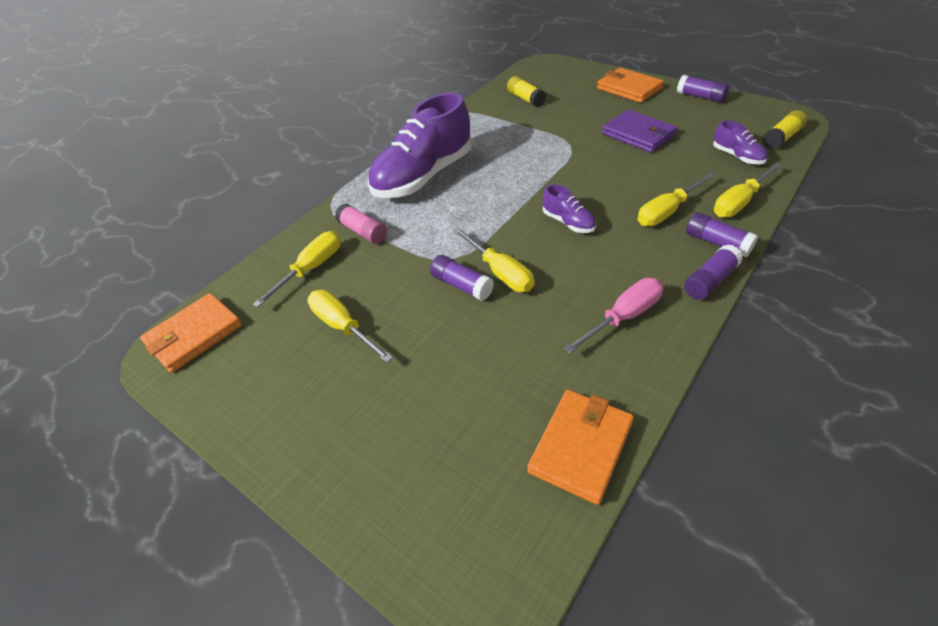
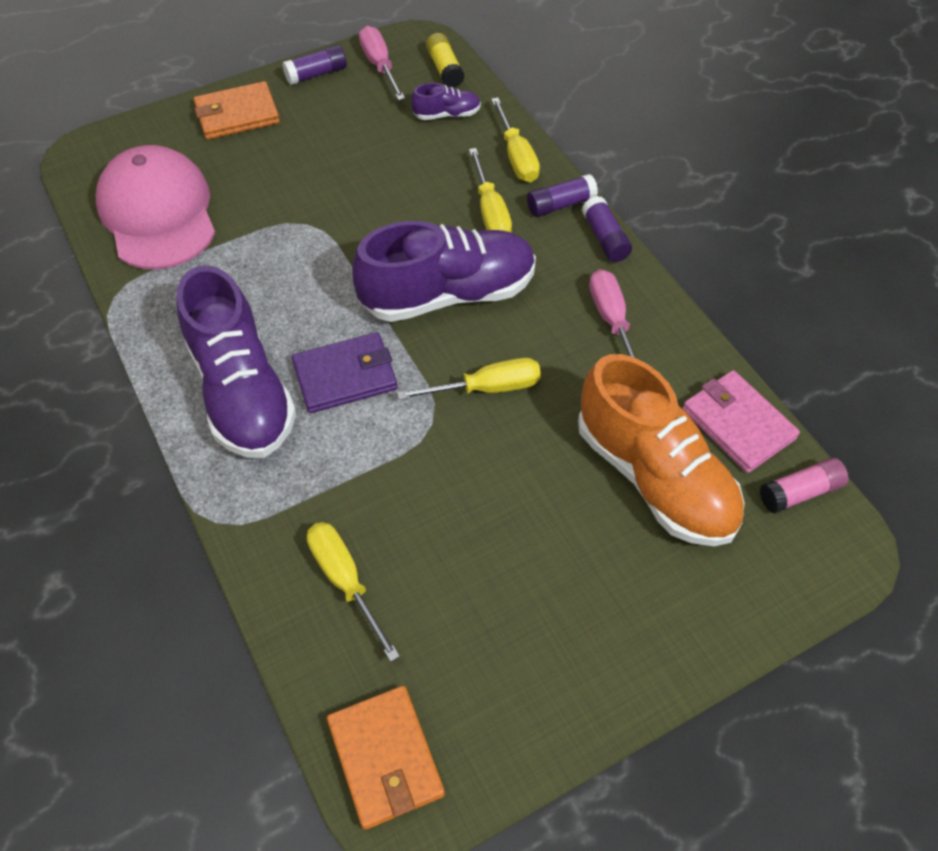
camera: 70 degrees left, 10 degrees up
(343, 327) = (478, 572): yellow screwdriver -> none
(363, 232) = (310, 499): pink glue stick -> pink glue stick (799, 492)
(462, 285) = (484, 431): purple glue stick -> none
(481, 401) = (654, 477): none -> orange shoe
(526, 99) = (158, 213): yellow glue stick -> pink cap
(568, 222) = (448, 294): purple shoe -> purple shoe, size x2.29
(580, 447) = (737, 424): orange wallet -> pink wallet
(638, 134) = (340, 159): purple wallet -> purple wallet (345, 376)
(743, 114) = (380, 66): none -> pink screwdriver

